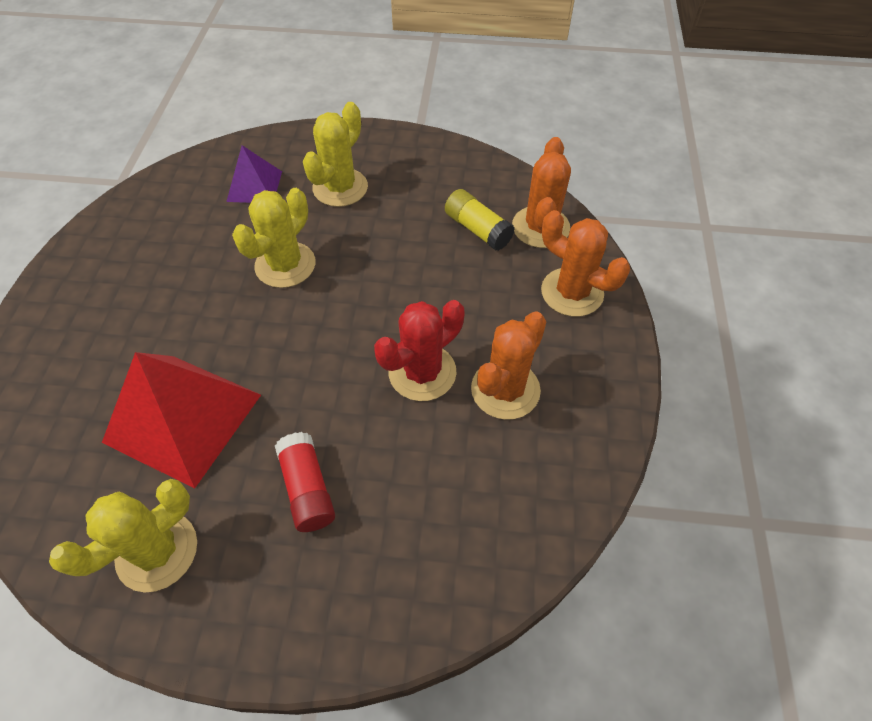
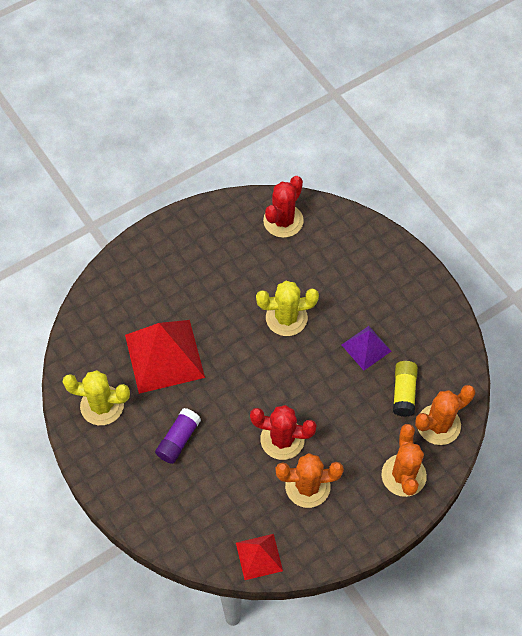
camera: 50 degrees right, 5 degrees up
(179, 193) = (283, 221): none -> red cactus
(254, 186) = (323, 252): purple pyramid -> purple pyramid (366, 348)
(307, 488) = (178, 440): red glue stick -> purple glue stick
(340, 188) = (365, 295): yellow cactus -> none
(554, 513) = (259, 556): none -> red pyramid

